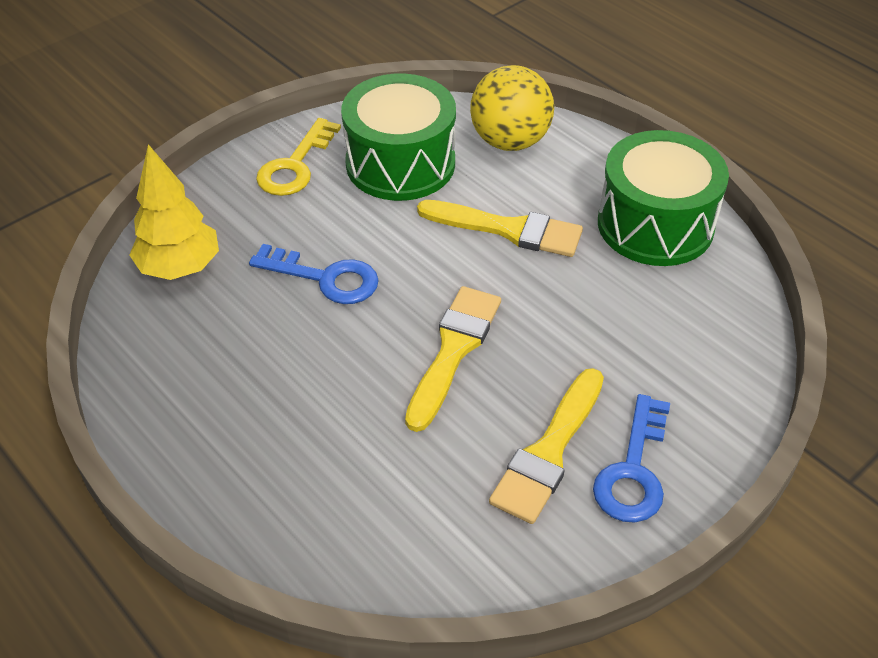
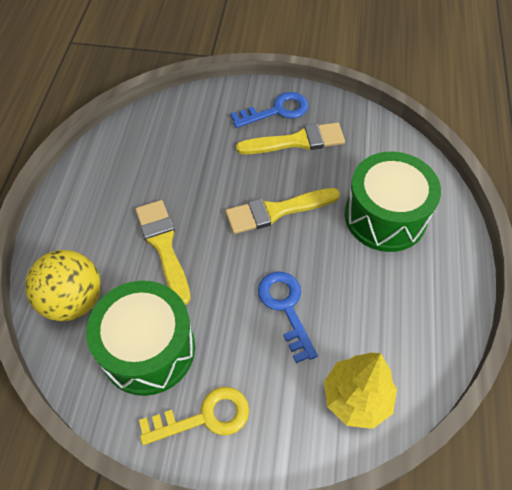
camera: 130 degrees left, 10 degrees up
(655, 224) = (102, 183): green drum -> green drum (385, 216)

